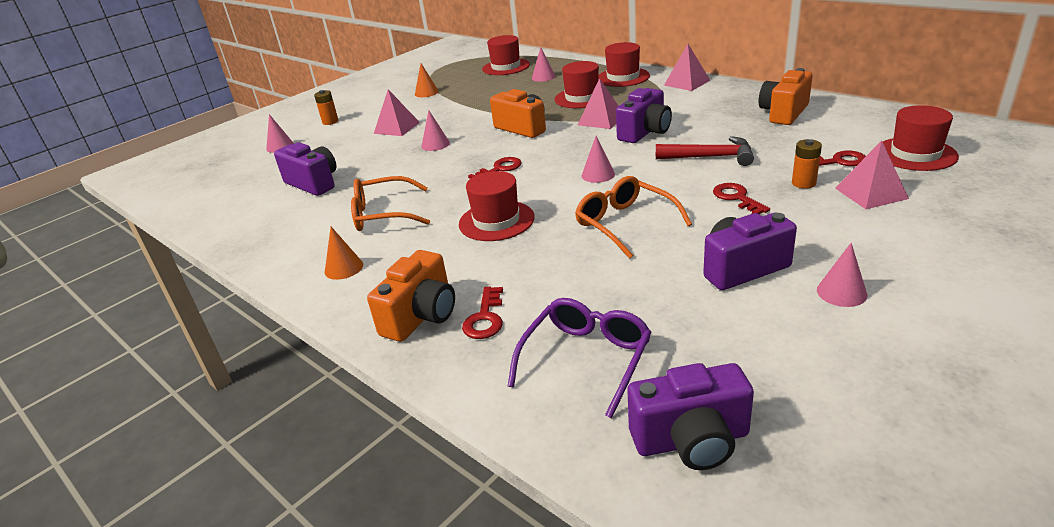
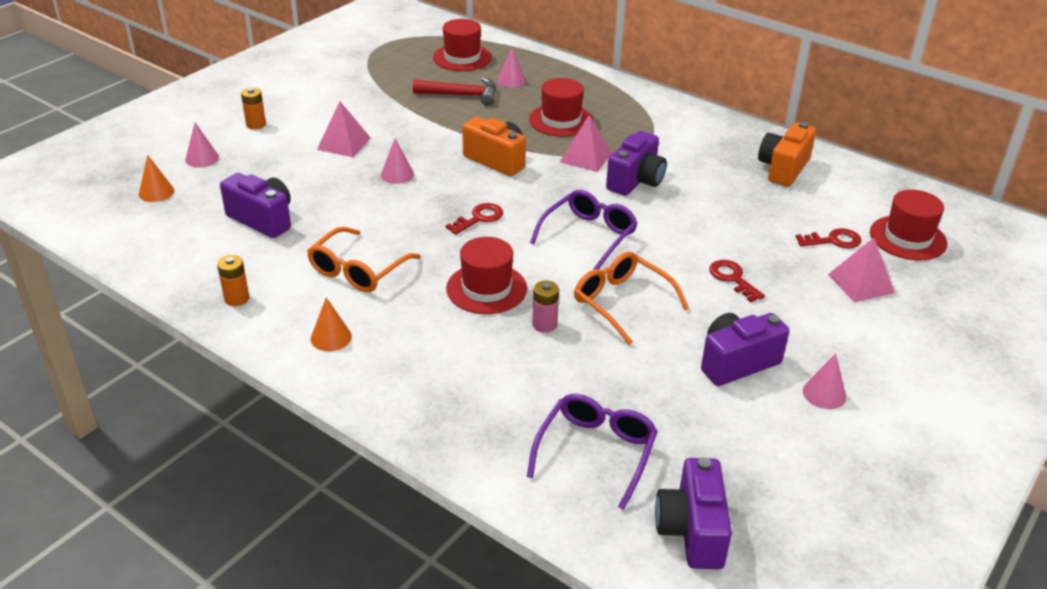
camera: 10 degrees left, 5 degrees up
(383, 214) = (358, 270): orange glasses -> orange glasses turned 45 degrees counterclockwise
(421, 316) = (428, 399): orange camera -> none
(426, 92) = (369, 89): orange cone -> orange cone (156, 192)
(485, 318) = (493, 404): red key -> none
(547, 246) = (544, 324): none -> pink battery
(598, 174) = (589, 236): pink cone -> purple glasses
(623, 77) = (606, 93): red hat -> none
(686, 82) = (679, 110): pink pyramid -> none
(691, 440) = (692, 531): purple camera -> purple camera turned 105 degrees clockwise
(711, 157) = (707, 223): red hammer -> red hammer (462, 95)
(803, 183) = (798, 265): orange battery -> orange battery (237, 298)

